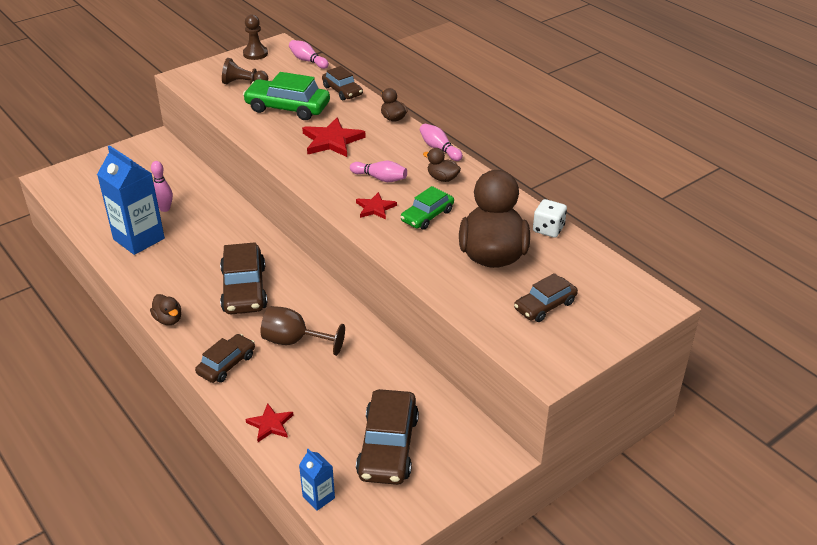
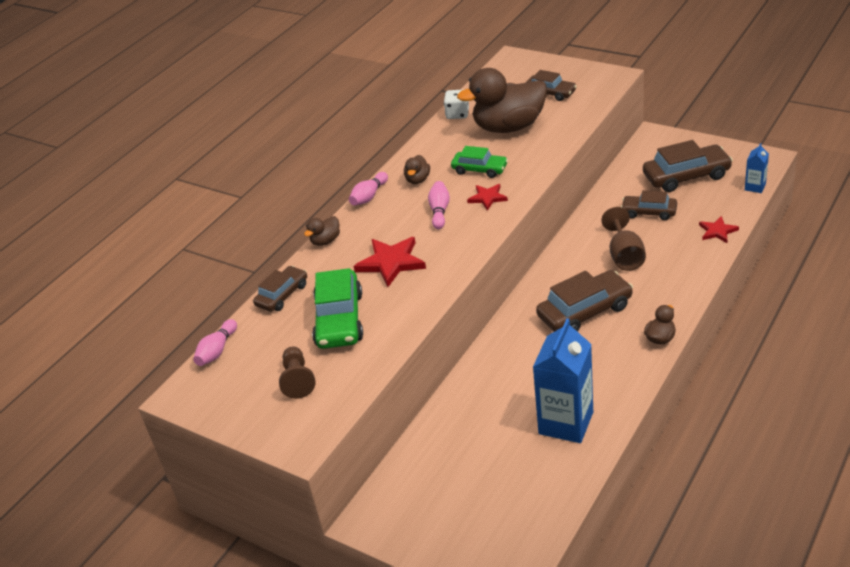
camera: 105 degrees left, 0 degrees up
(165, 209) = (501, 431): pink bowling pin -> none
(226, 364) = (680, 279): brown car -> brown car (649, 212)
(255, 54) = (213, 405): brown pawn -> none

